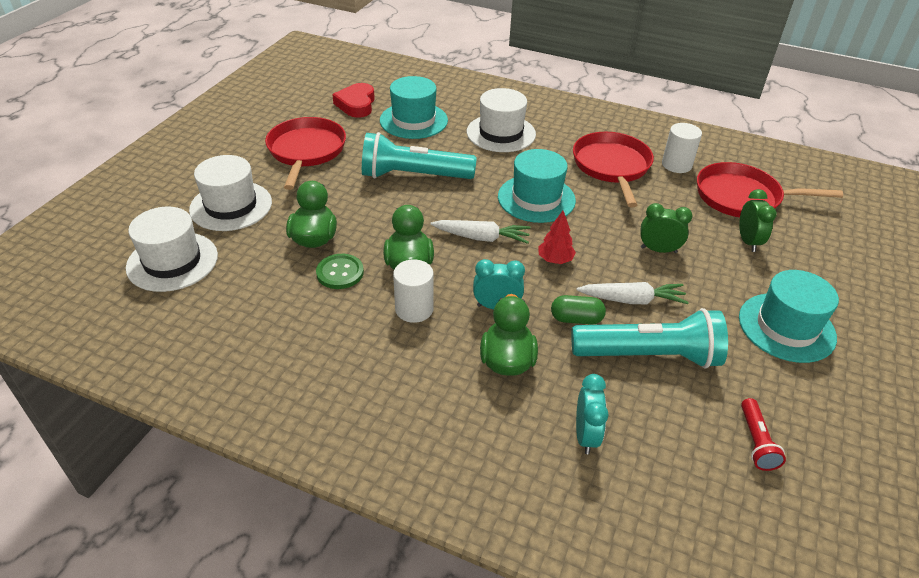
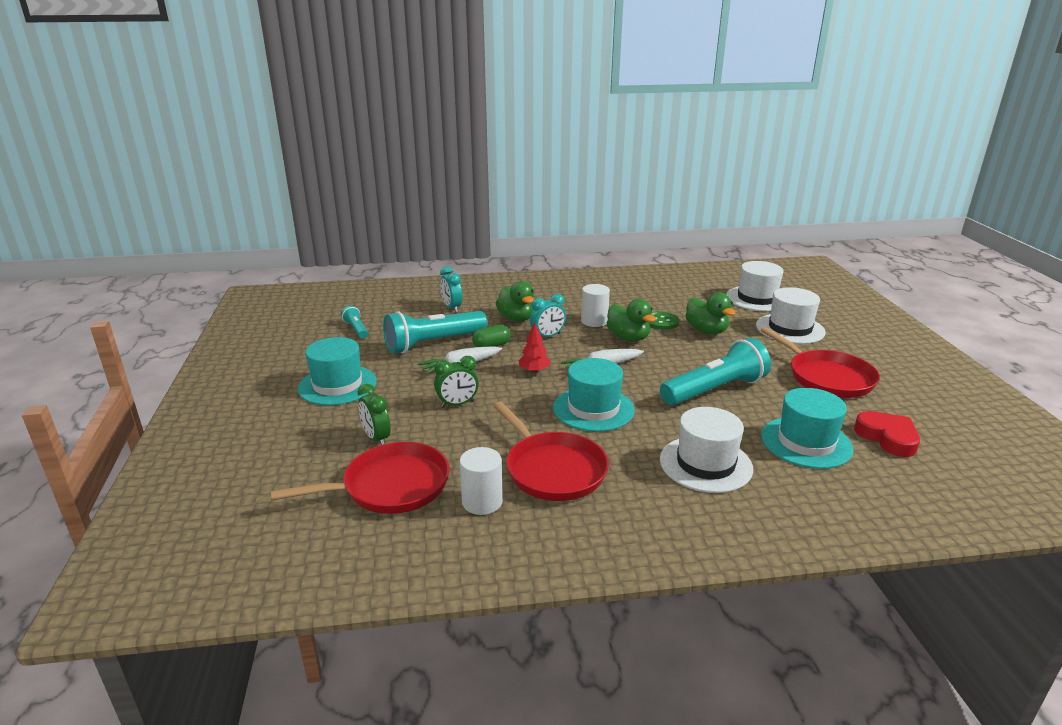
camera: 150 degrees right, 15 degrees down
(756, 442) = (356, 329): red flashlight -> turquoise flashlight

